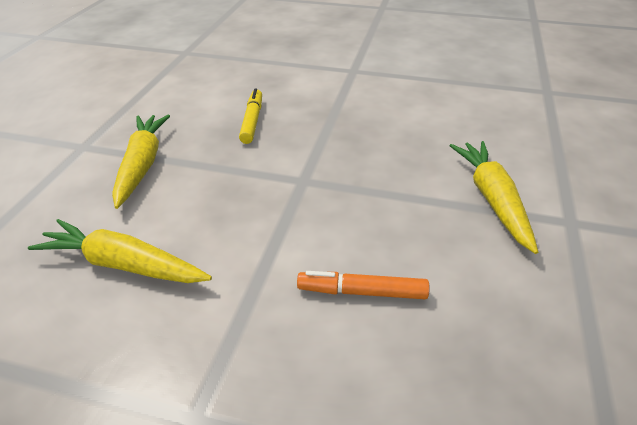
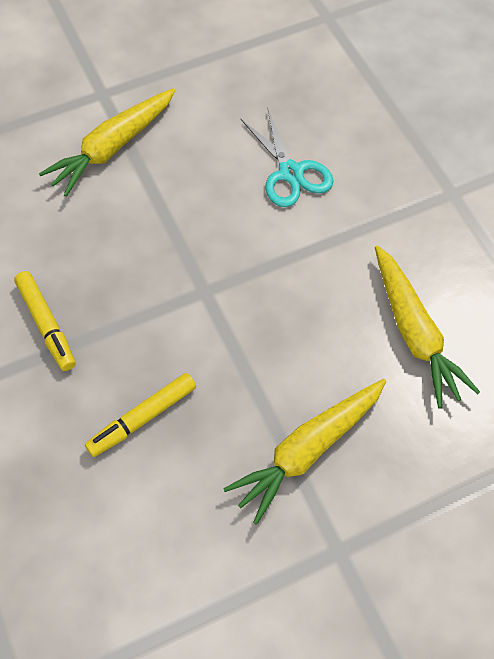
camera: 130 degrees left, 20 degrees up
(356, 115) = (46, 324): none -> yellow marker
(362, 292) = (290, 173): orange marker -> turquoise scissors

